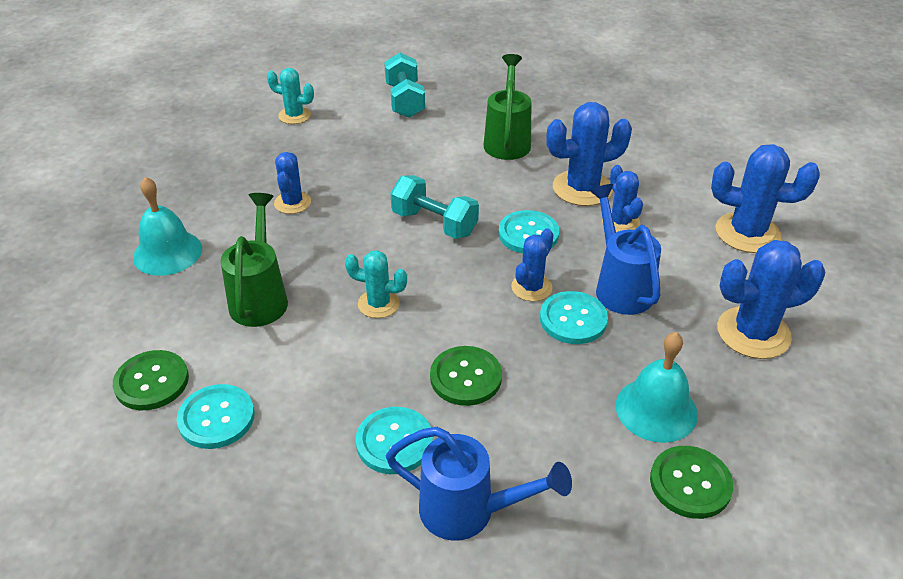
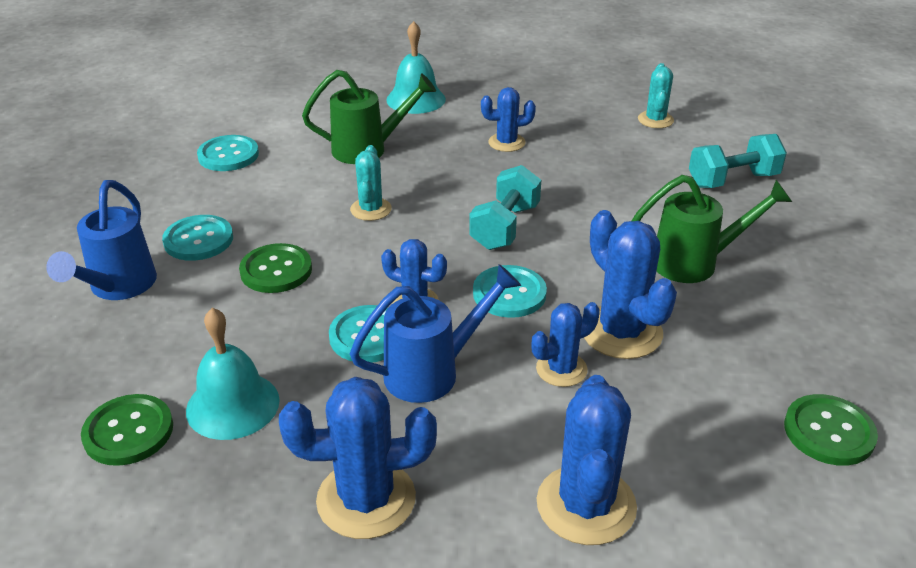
camera: 80 degrees right, 5 degrees down
(152, 382) = (266, 123): green button -> green button (829, 432)
(753, 333) = (366, 499): blue cactus -> blue cactus turned 75 degrees counterclockwise

